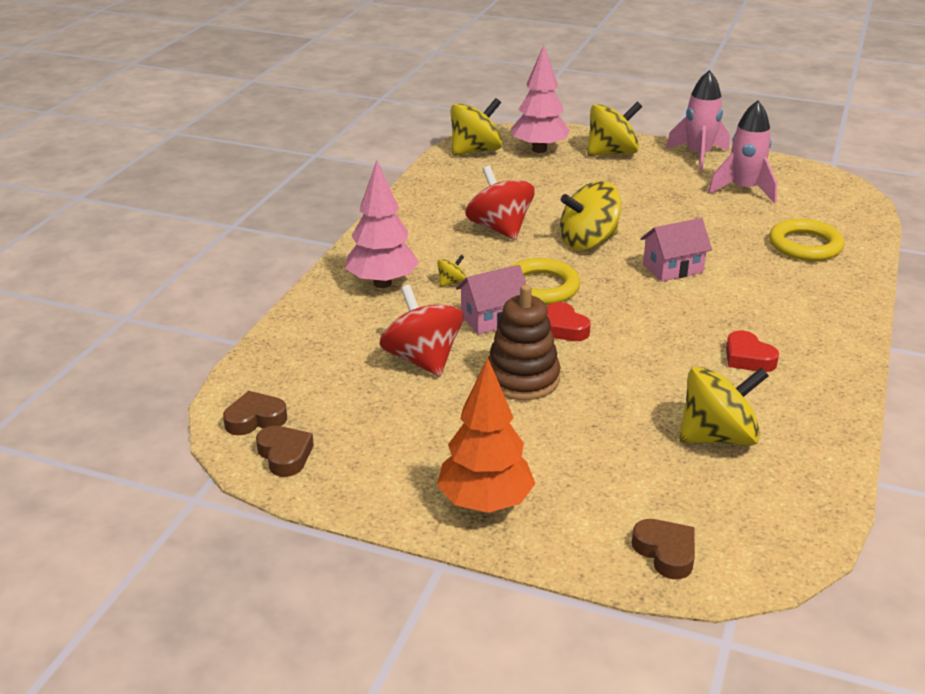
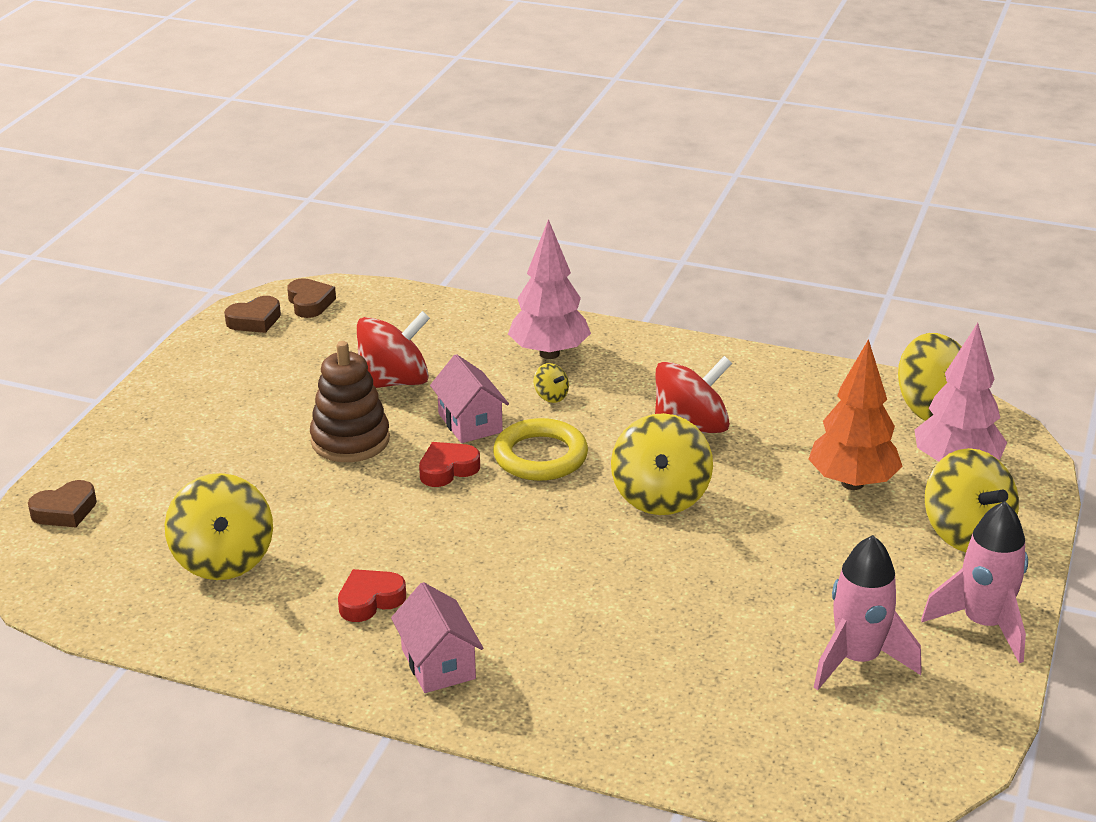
camera: 90 degrees right, 0 degrees up
(485, 503) = (161, 418): orange tree -> orange tree (852, 483)
(588, 242) = (660, 496): yellow spinning top -> yellow spinning top turned 150 degrees counterclockwise
(673, 268) = (591, 562): pink house -> pink house (438, 664)
(805, 245) = (669, 698): yellow ring -> none

